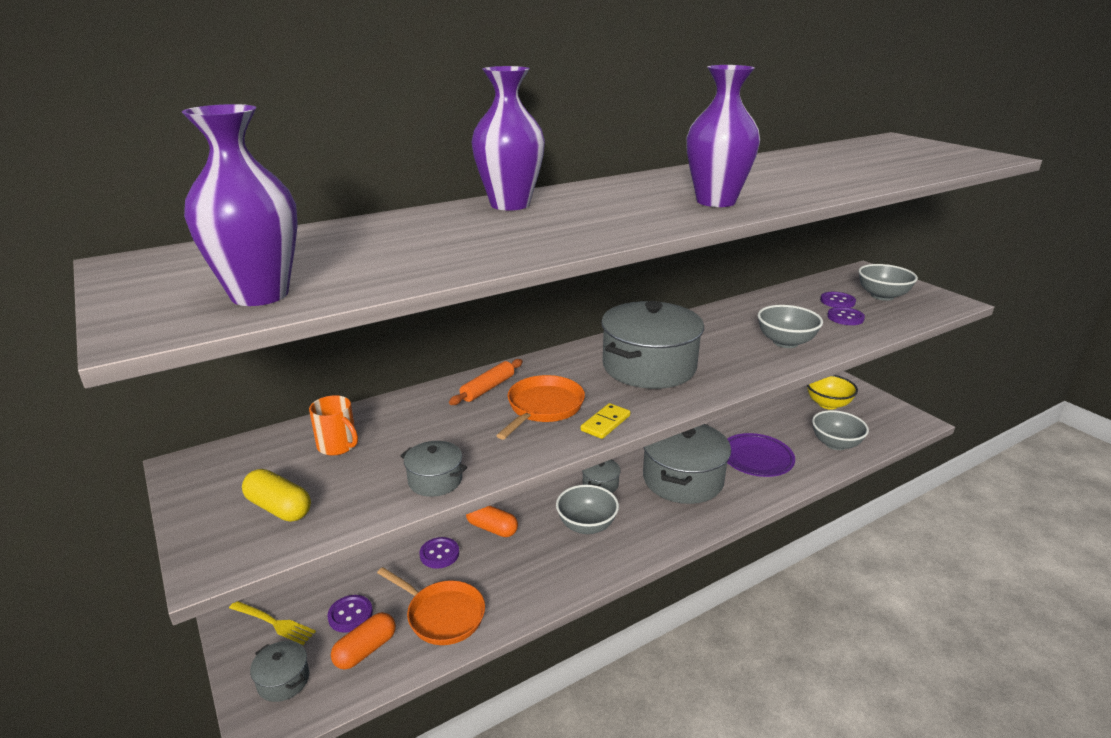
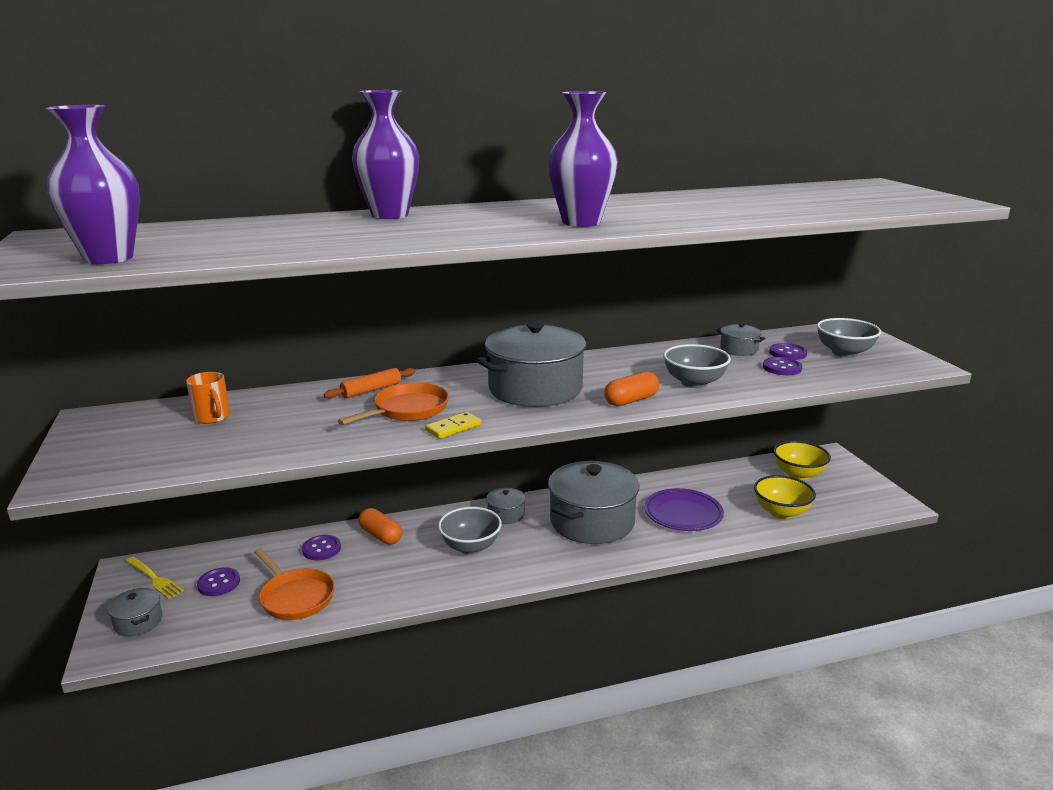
camera: 15 degrees right, 5 degrees down
(279, 508) = (134, 453): yellow capsule -> none
(365, 650) = (216, 612): orange capsule -> orange capsule (631, 400)
(435, 480) = (270, 451): grey pot -> grey pot (739, 349)
(835, 444) = (781, 512): grey bowl -> yellow bowl

